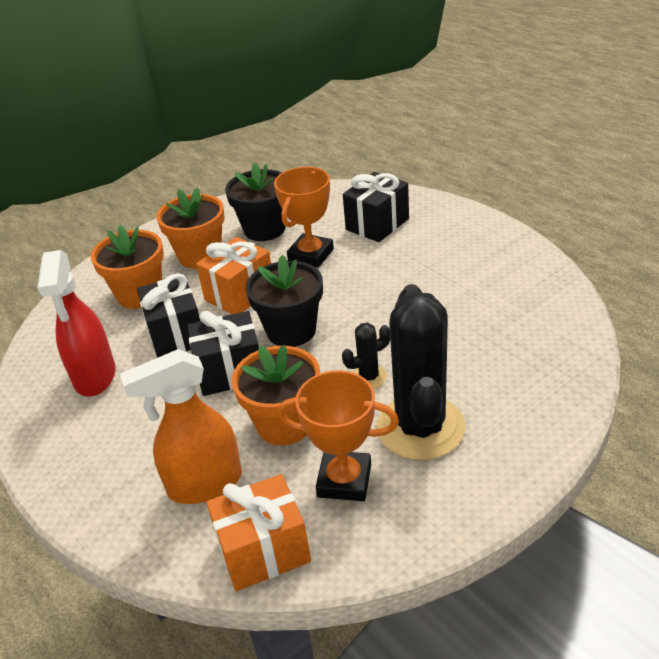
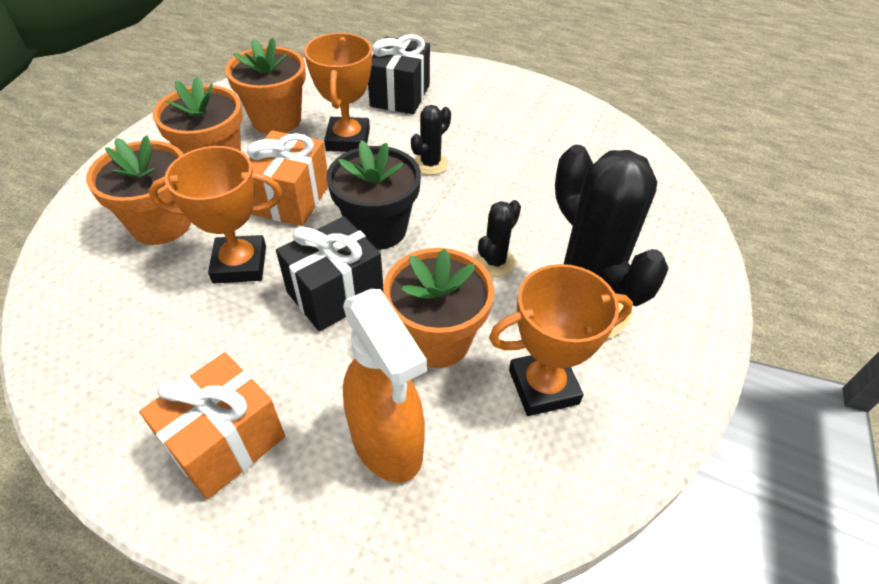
camera: 30 degrees left, 10 degrees up
(95, 377) = (158, 344): red spray bottle -> none
(176, 335) = (240, 264): black gift -> orange trophy
(204, 484) = (387, 443): orange spray bottle -> orange spray bottle turned 75 degrees counterclockwise
(263, 551) = (508, 503): orange gift -> orange gift (226, 442)
(264, 229) = (276, 120): black flower pot -> orange flower pot
(366, 287) = (430, 164): none -> black cactus

